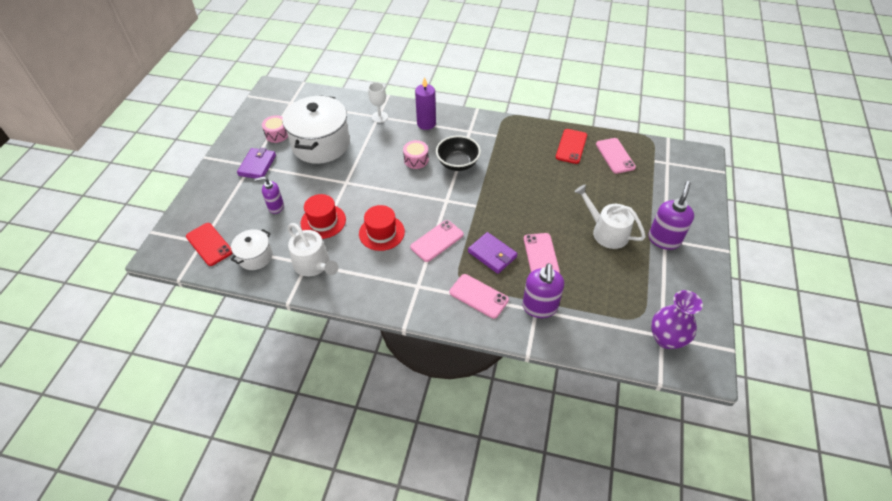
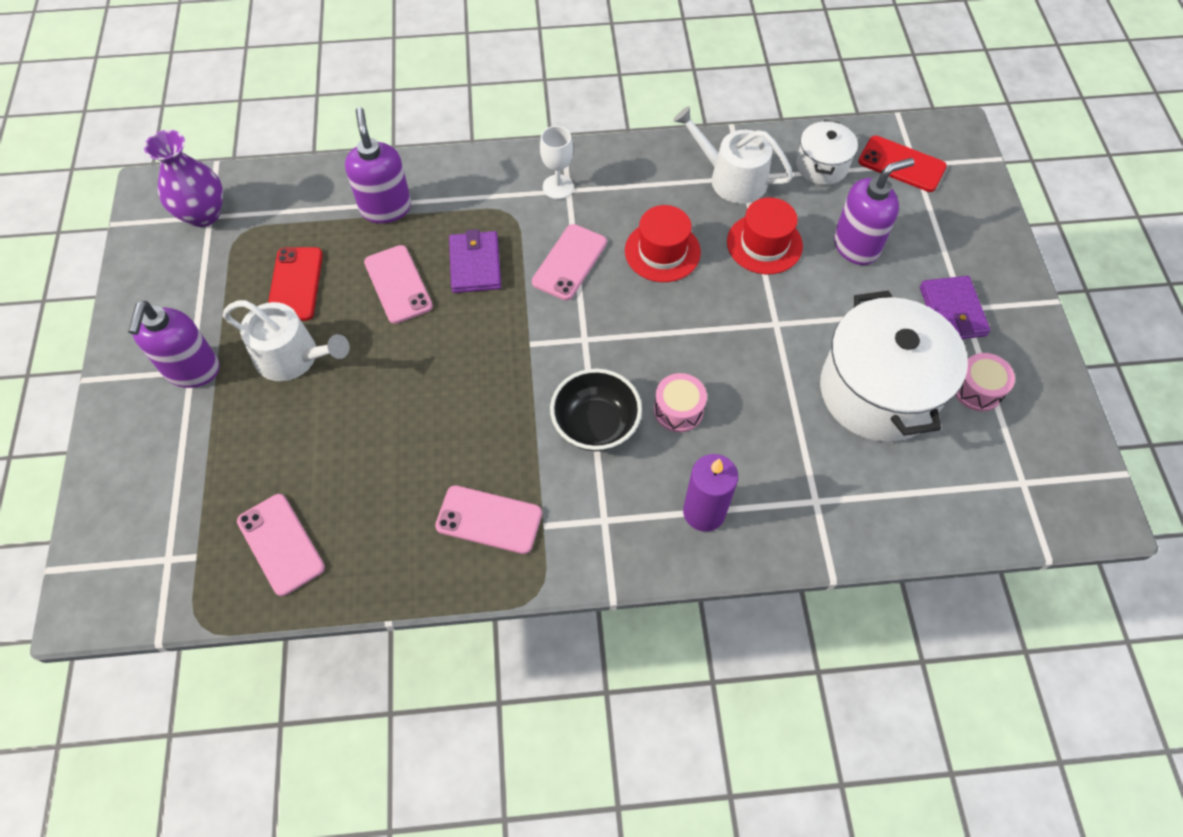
camera: 160 degrees right, 10 degrees up
(275, 207) = (856, 246): purple soap dispenser -> purple soap dispenser, size x1.55
(379, 117) = (811, 500): white goblet -> white goblet (558, 187)
(478, 296) = (476, 199): pink phone -> pink phone (489, 519)
(492, 254) = (475, 265): purple wallet -> purple wallet turned 60 degrees clockwise
(571, 146) = (377, 543): red phone -> red phone (295, 284)

